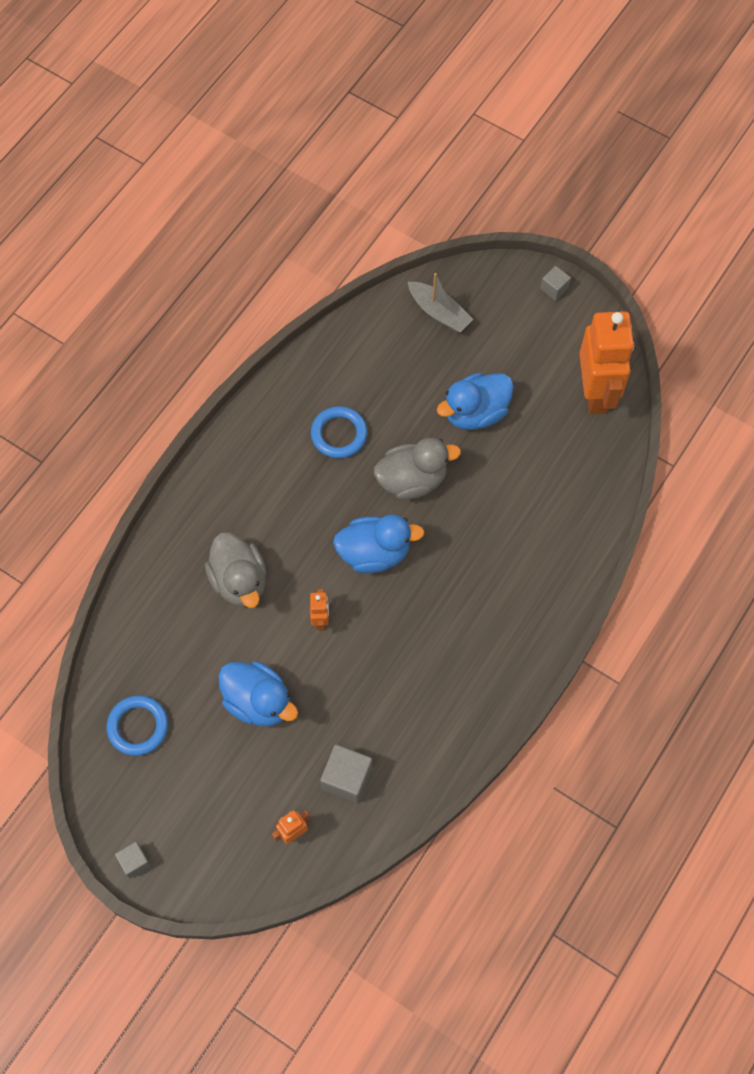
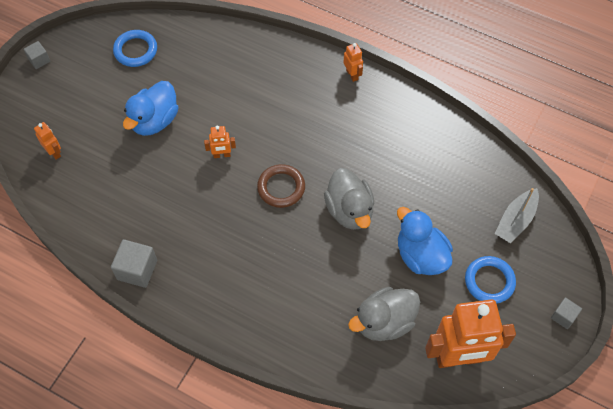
camera: 85 degrees right, 5 degrees down
(218, 457) = (352, 75): none -> orange robot
(239, 581) = (250, 99): grey duck -> grey duck (384, 322)
(339, 434) = (384, 154): blue ring -> blue ring (489, 281)
(347, 778) = (94, 183): grey cube -> grey cube (137, 270)
(374, 553) = (281, 188): blue duck -> brown ring

